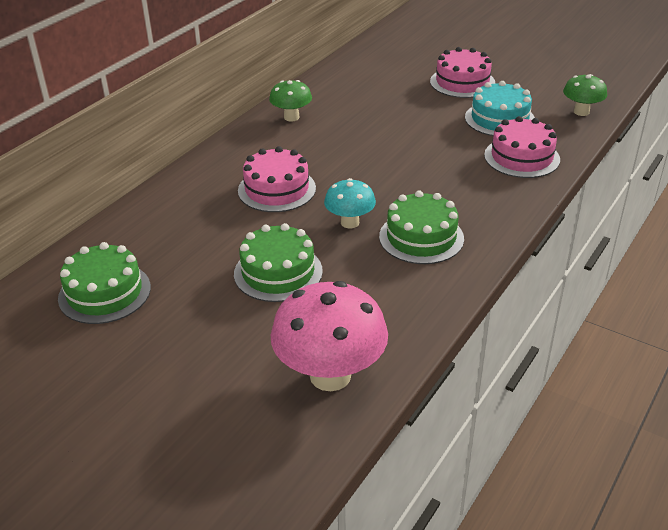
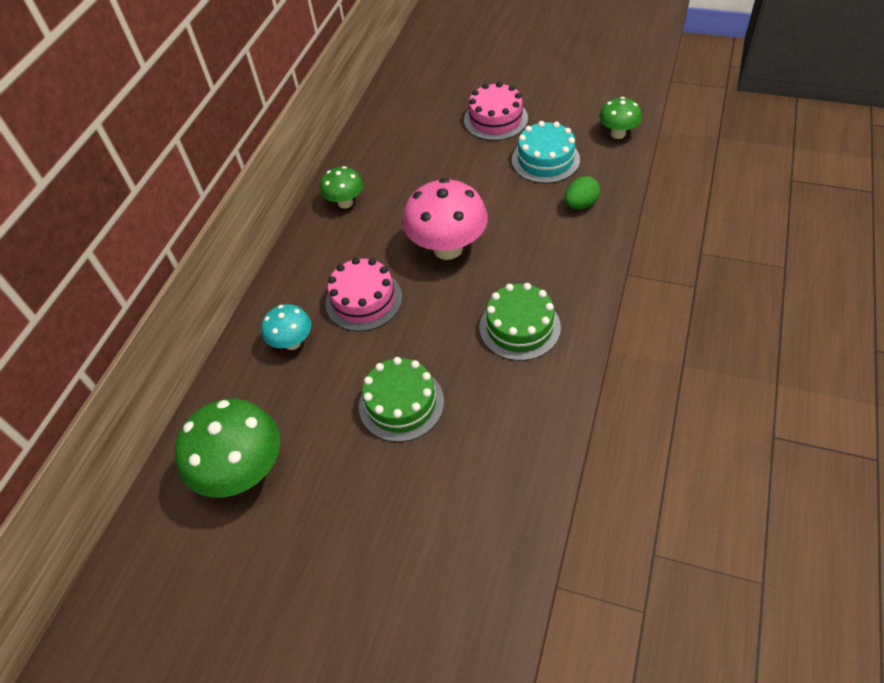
camera: 10 degrees left, 15 degrees up
(104, 293) = (244, 472): green cake -> green mushroom
(330, 375) = (491, 513): pink mushroom -> pink mushroom (448, 248)
(350, 222) = (447, 325): turquoise mushroom -> turquoise mushroom (292, 342)
(521, 157) = (580, 204): pink cake -> green egg

